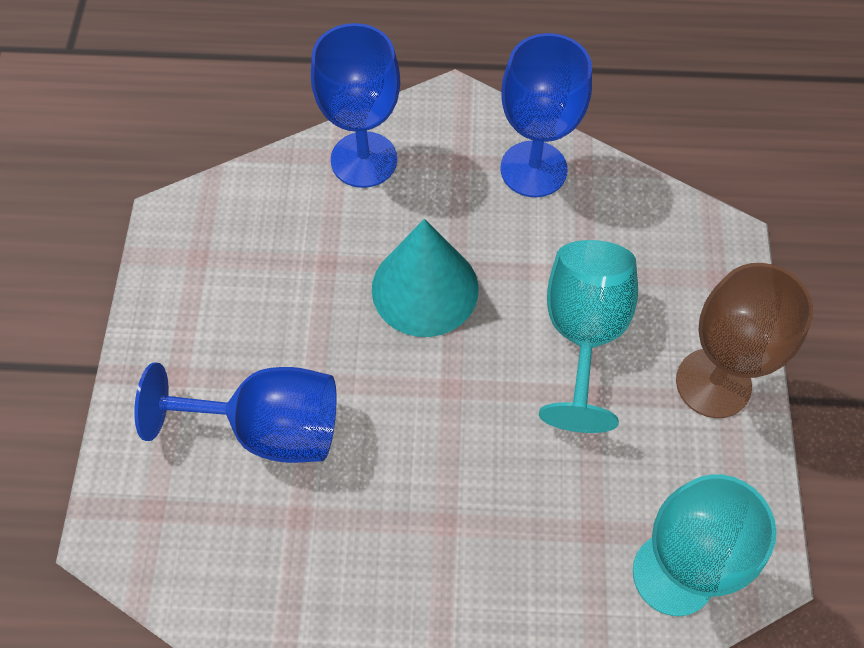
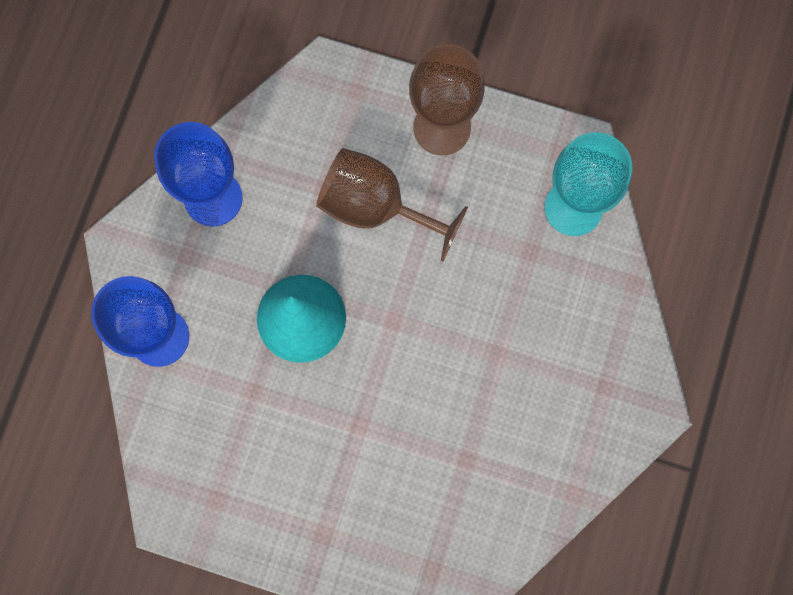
camera: 75 degrees left, 15 degrees up
(269, 428) = (389, 468): blue goblet -> none
(583, 333) = (375, 207): turquoise goblet -> brown goblet

